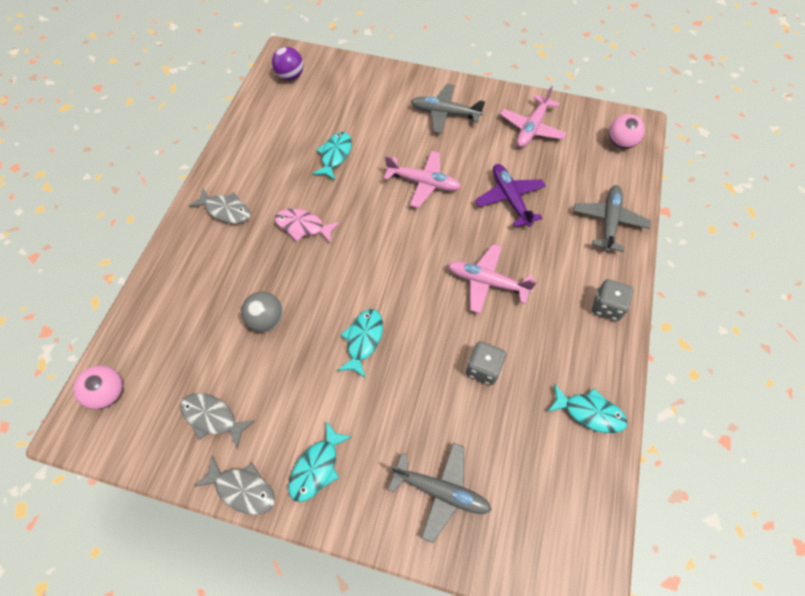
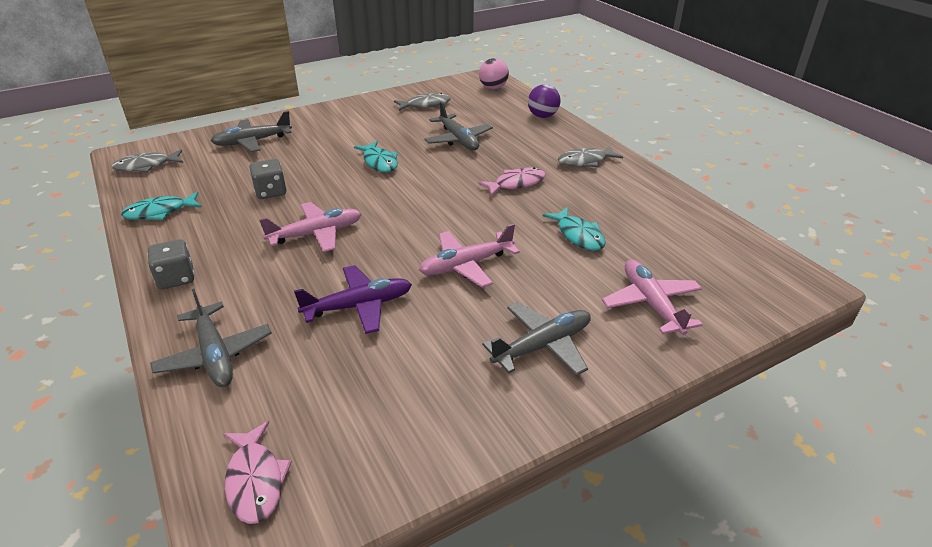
camera: 135 degrees right, 25 degrees down
(242, 489) = (372, 99): grey fish -> grey fish (146, 166)
(266, 319) = (458, 140): grey ball -> grey plane
(290, 76) = (751, 267): purple ball -> purple ball (542, 116)
(317, 467) = (341, 118): turquoise fish -> none
(509, 198) = (359, 306): purple plane -> purple plane turned 45 degrees counterclockwise
(532, 128) = (413, 407): pink plane -> pink plane (651, 303)
(620, 143) = (255, 480): pink ball -> pink fish

